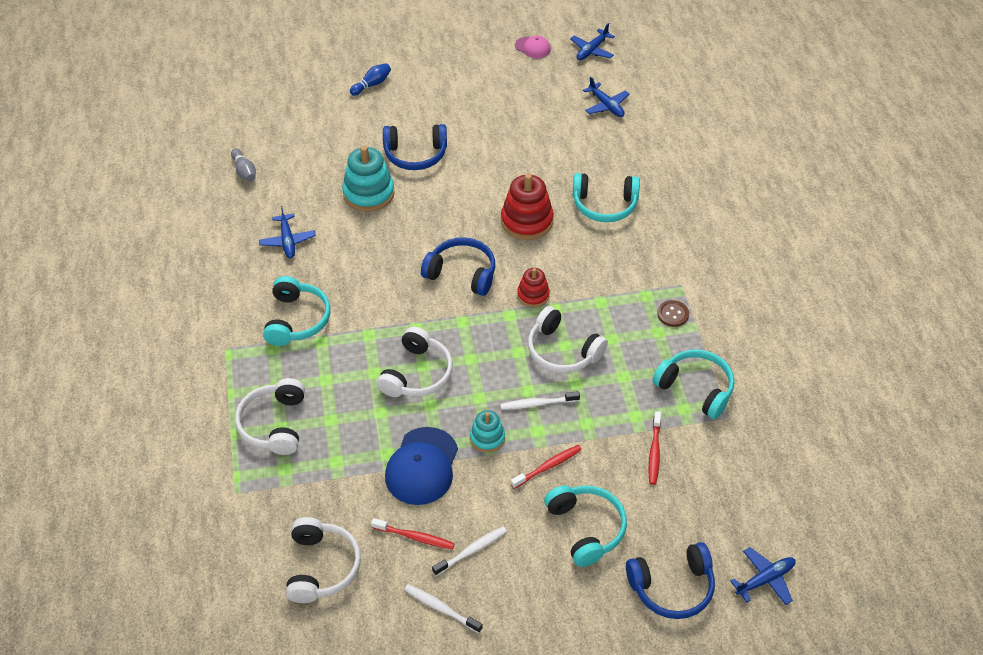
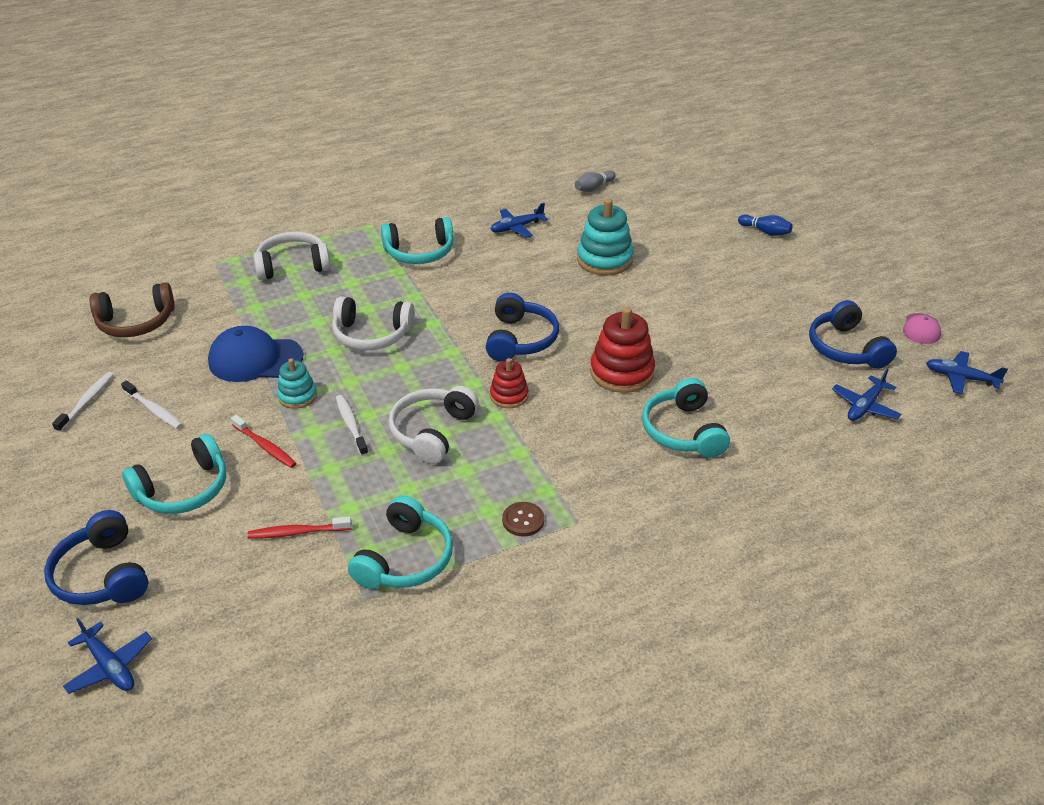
camera: 75 degrees right, 10 degrees down
(322, 567) = (136, 322): white headphones -> brown headphones
(415, 154) = (679, 278): blue headphones -> blue headphones (845, 348)
(415, 537) = (170, 370): red toothbrush -> none

